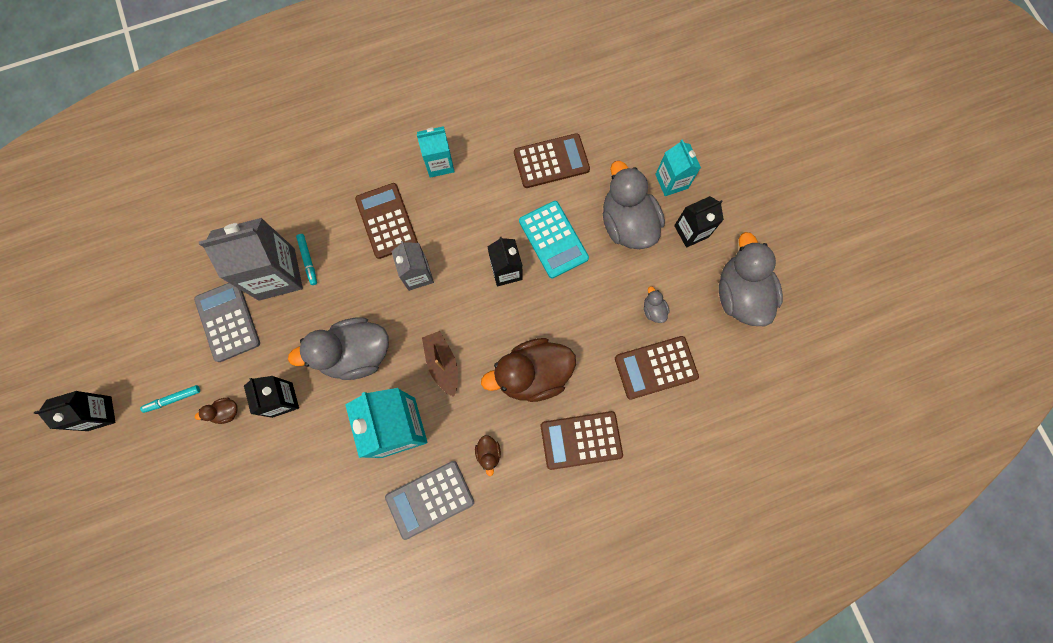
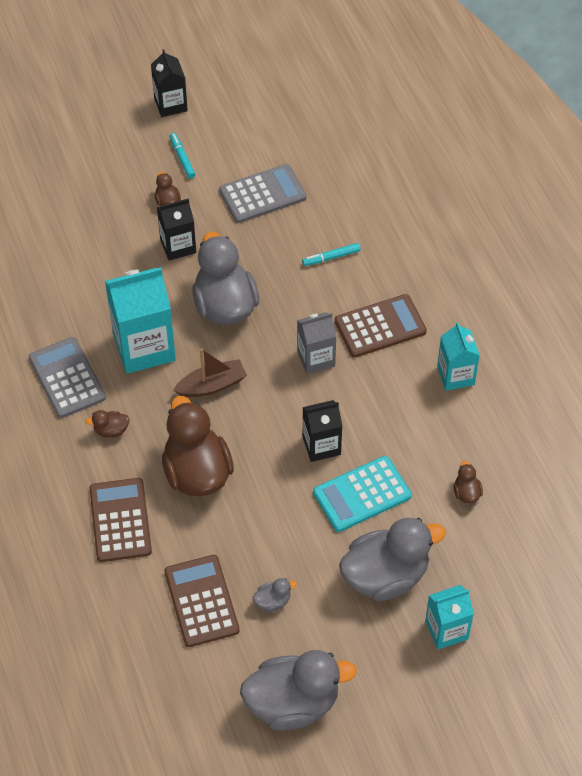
camera: 90 degrees right, 20 degrees down
(276, 274) = (315, 231): grey carton -> none
(551, 161) = (466, 493): brown calculator -> brown duck
(691, 231) = (377, 650): black carton -> none

